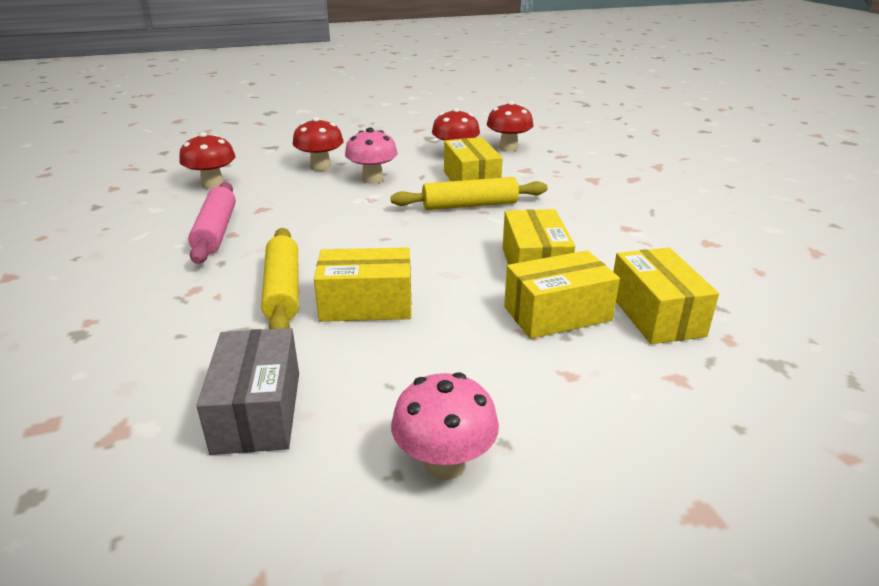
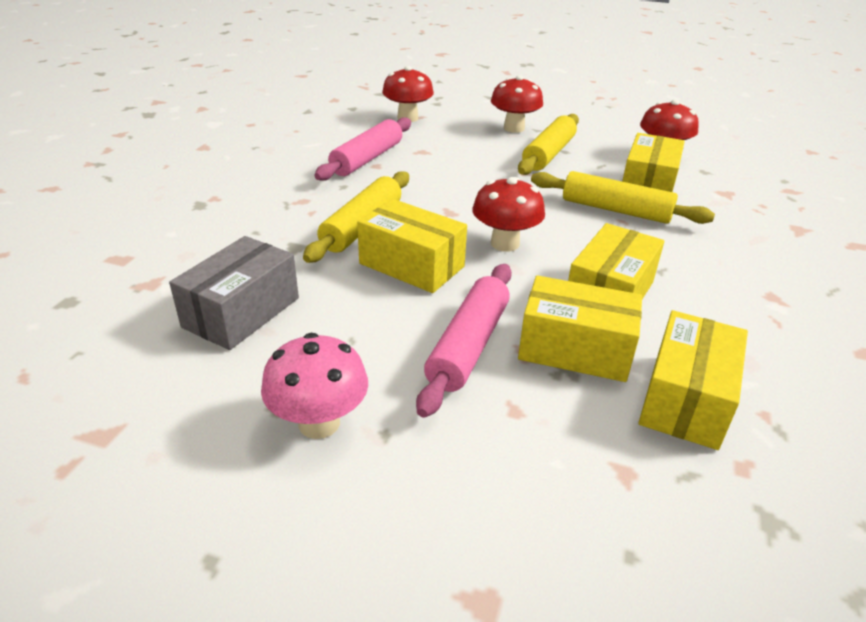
camera: 35 degrees right, 5 degrees up
(372, 179) = (548, 154): pink mushroom -> yellow rolling pin
(484, 346) = (468, 346): none -> pink rolling pin
(508, 148) = (735, 163): red mushroom -> red mushroom (505, 243)

